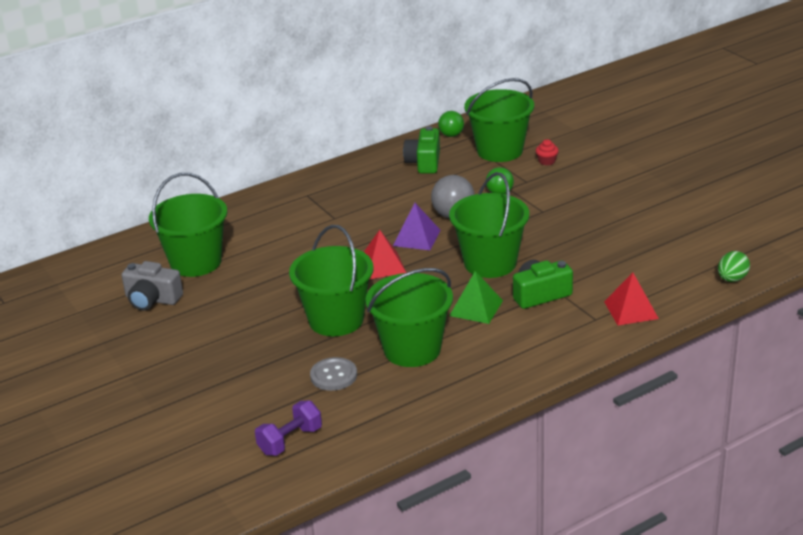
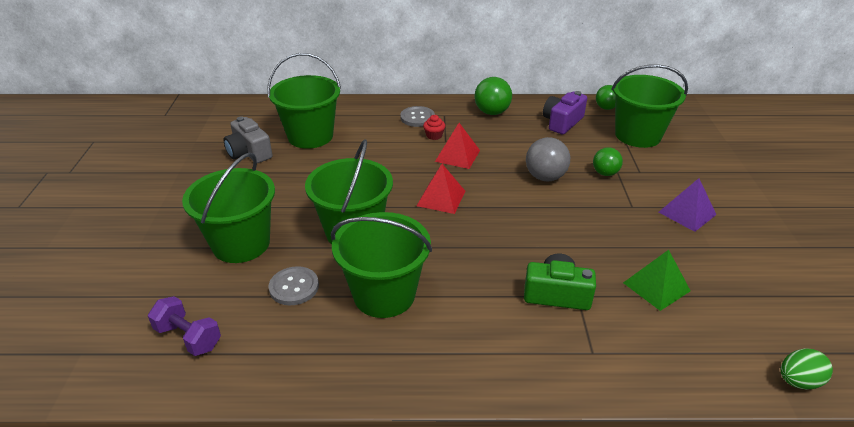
camera: 30 degrees right, 5 degrees up
(283, 207) = (417, 118): none -> grey button
(290, 441) = (188, 337): purple dumbbell -> purple dumbbell turned 45 degrees clockwise
(350, 176) = (492, 112): none -> green ball
(416, 237) = (494, 185): purple pyramid -> purple pyramid (687, 213)
(424, 162) = (562, 122): green camera -> purple camera
(476, 308) = (482, 279): green pyramid -> green pyramid (656, 286)
(490, 263) = (537, 237): green bucket -> green bucket (241, 244)
(547, 161) = (675, 160): red cupcake -> red cupcake (434, 136)
(631, 310) = (642, 361): red pyramid -> red pyramid (457, 156)

